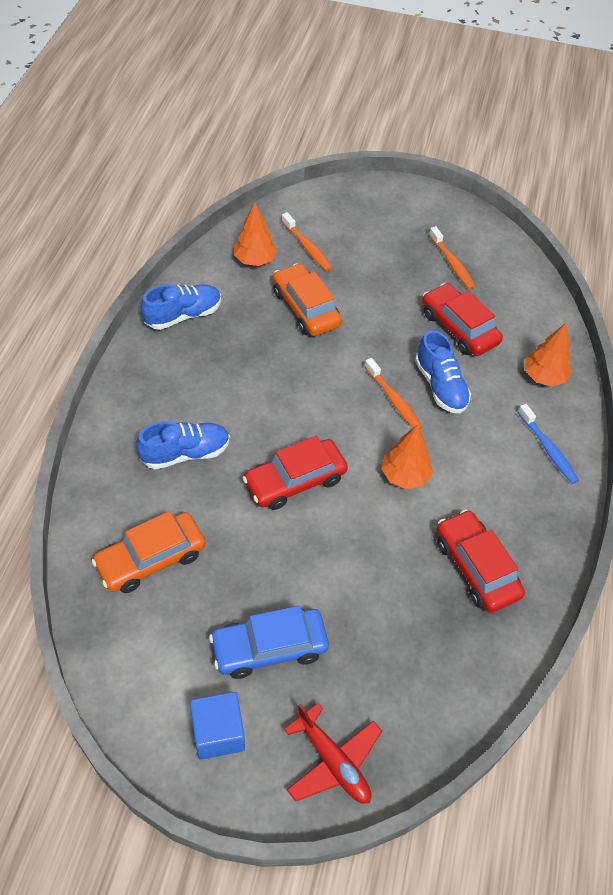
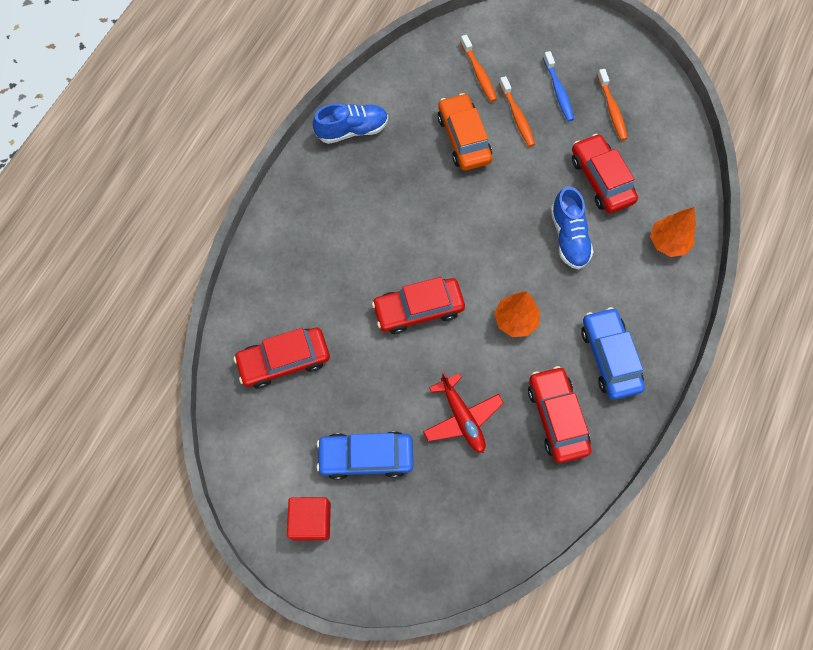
camera: 15 degrees right, 15 degrees up
(151, 559) = (284, 361): orange car -> red car
(185, 453) = (329, 268): blue shoe -> none
(218, 733) = (311, 521): blue cube -> red cube
(255, 260) = (427, 81): orange tree -> none
(333, 761) = (397, 562): red plane -> red plane (462, 417)
(394, 400) = (523, 244): orange toothbrush -> orange toothbrush (517, 116)
(516, 496) = (609, 357): none -> blue car
(548, 449) = (651, 316): blue toothbrush -> blue toothbrush (558, 91)

